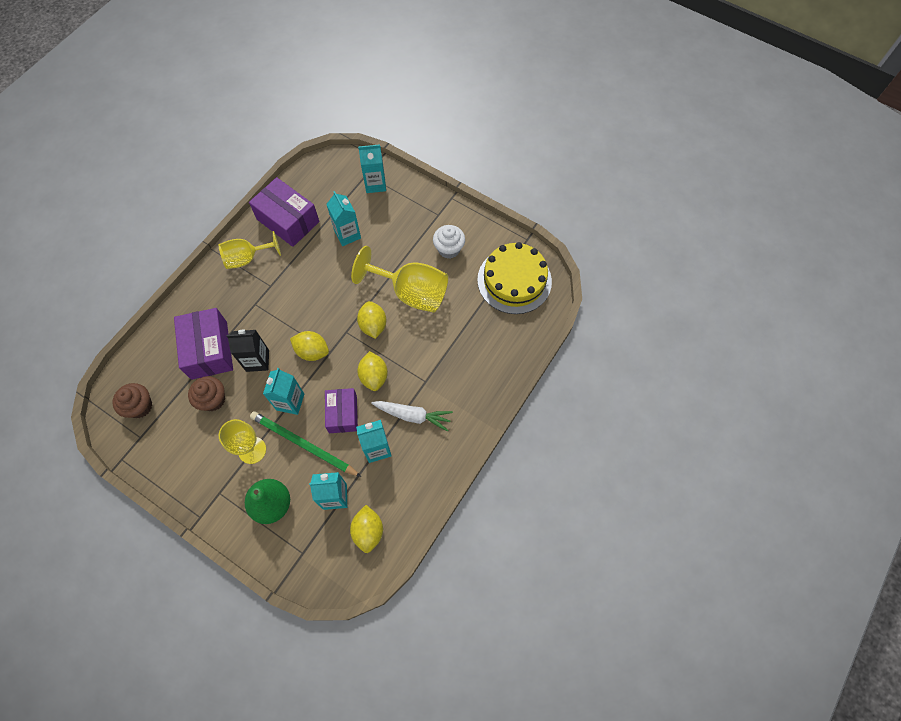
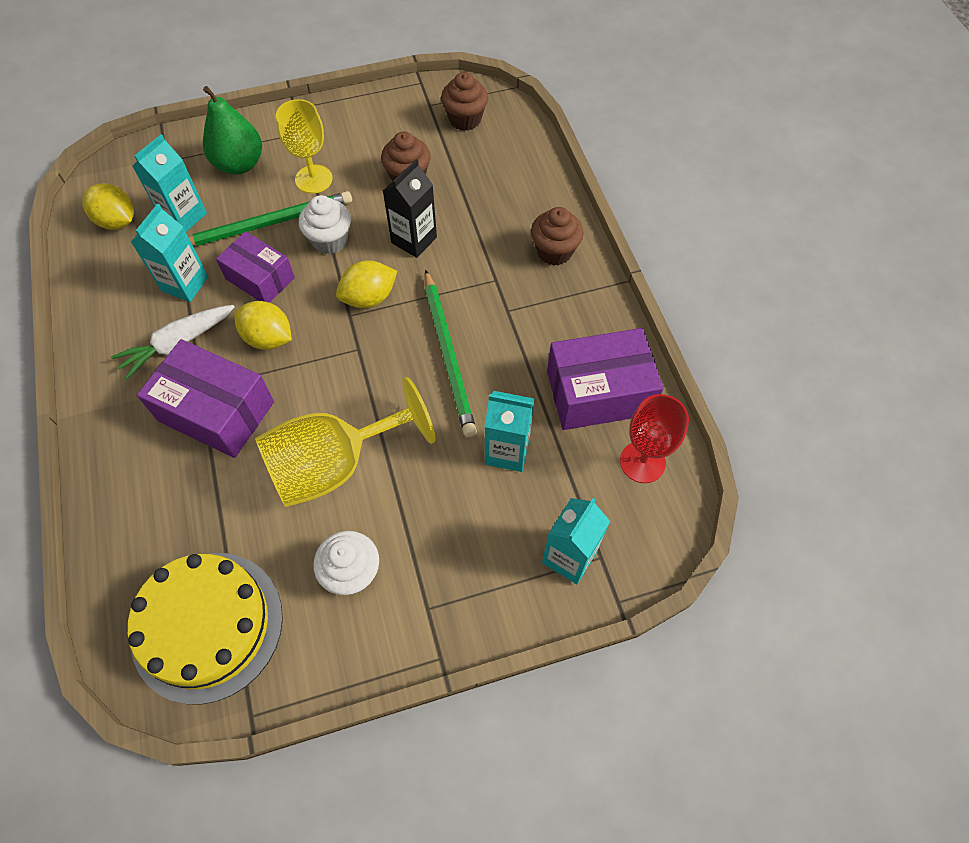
camera: 130 degrees right, 5 degrees down
(209, 350) = (474, 205): purple box -> purple box (216, 411)
(215, 291) = (554, 251): none -> brown cupcake
(247, 258) = (575, 310): yellow goblet -> none
(290, 402) = (330, 240): turquoise carton -> white cupcake
(310, 185) = (642, 462): none -> red goblet
(317, 291) = (448, 355): none -> green pencil
(373, 325) = (335, 384): yellow lemon -> none

